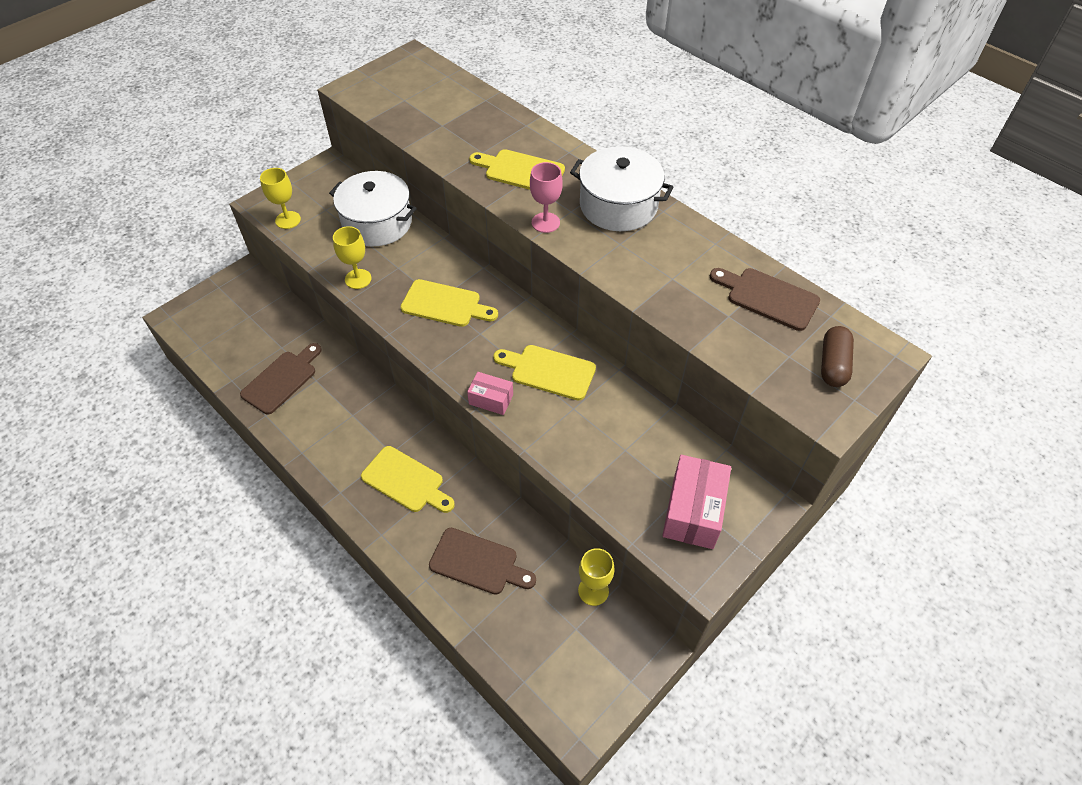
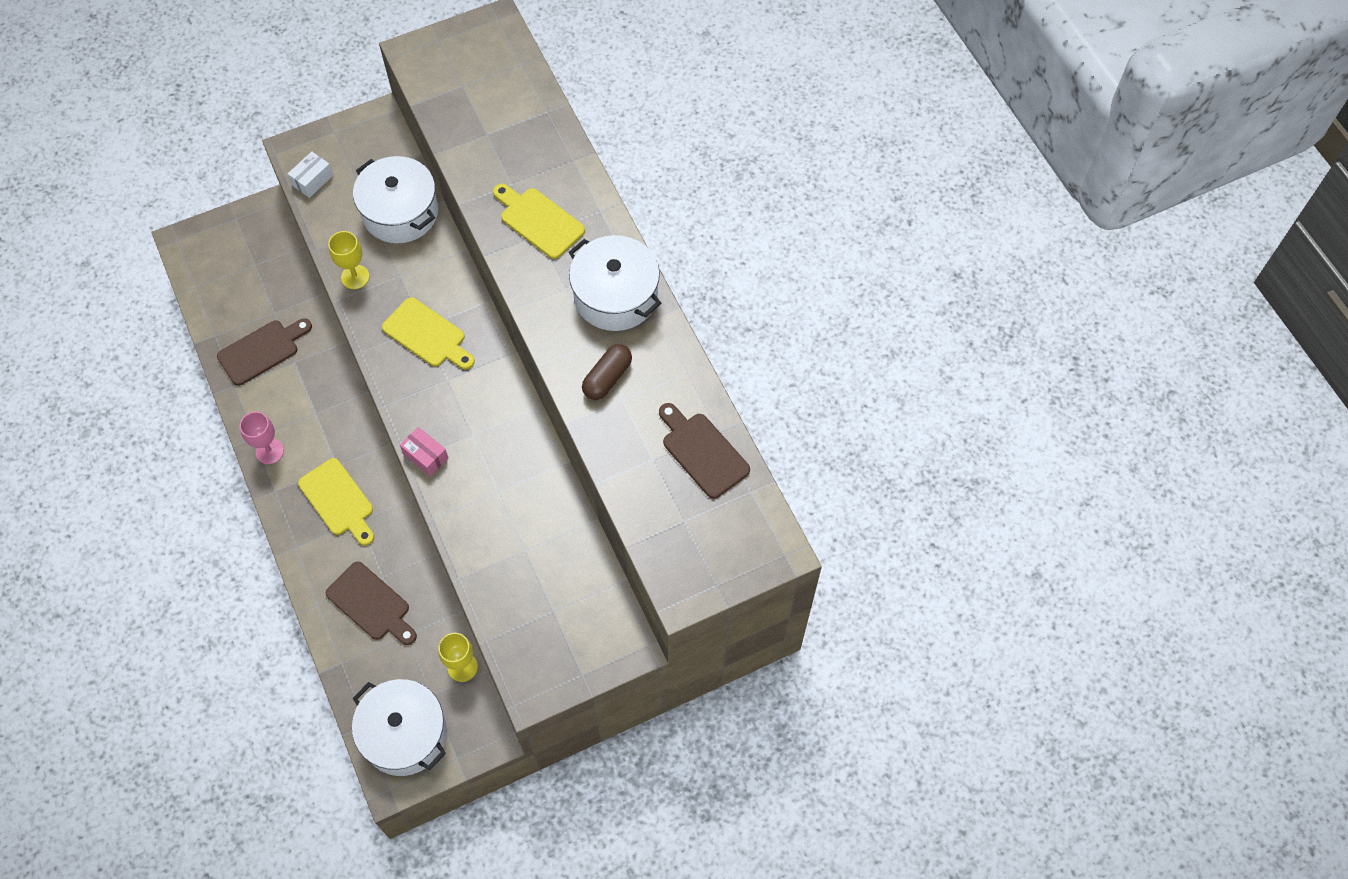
camera: 20 degrees right, 10 degrees up
(288, 220) = (312, 180): yellow goblet -> white box
(545, 222) = (533, 294): pink goblet -> pink goblet (269, 451)
(549, 371) = (493, 444): yellow cutting board -> none
(568, 676) = (404, 734): none -> white pot
(693, 511) = (555, 631): pink box -> none
(833, 364) = (719, 543): brown capsule -> brown capsule (607, 378)

